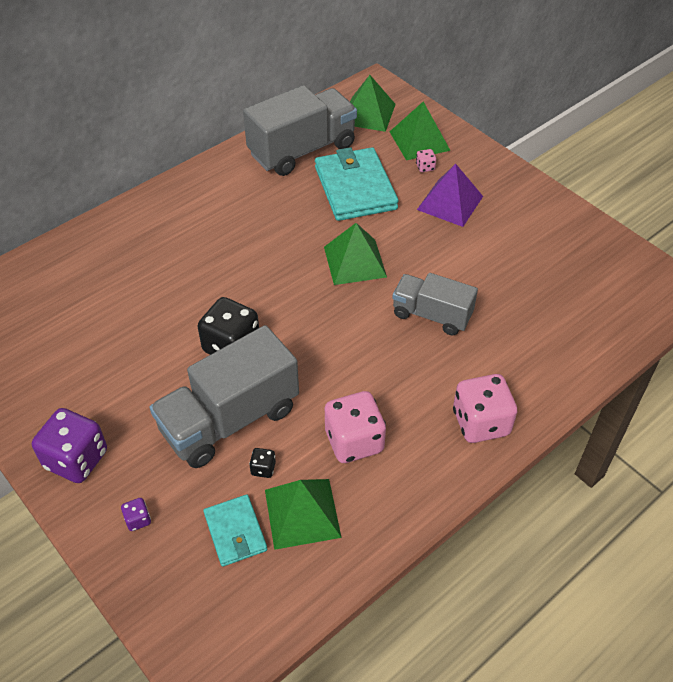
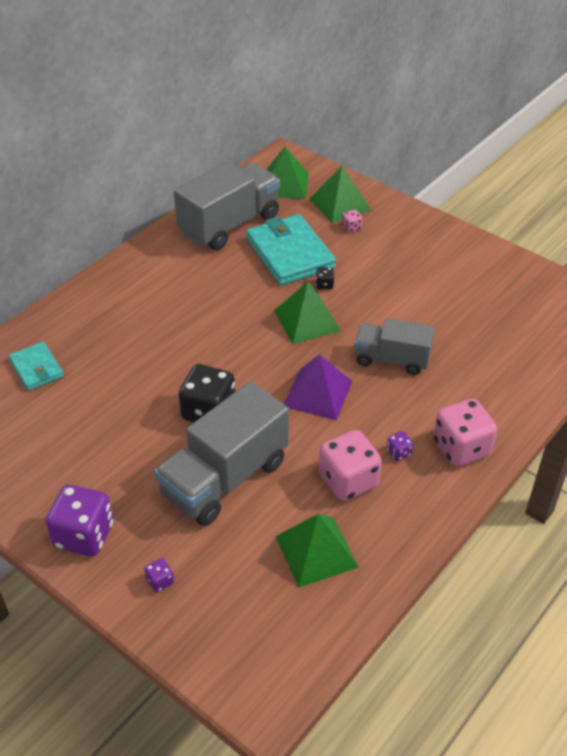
camera: 10 degrees left, 5 degrees down
(235, 532) = (257, 578): turquoise wallet -> turquoise wallet (36, 368)
(263, 468) = (269, 517): black dice -> black dice (324, 285)
(414, 418) = (398, 452): none -> purple dice
(450, 203) = (383, 257): purple pyramid -> purple pyramid (317, 393)

